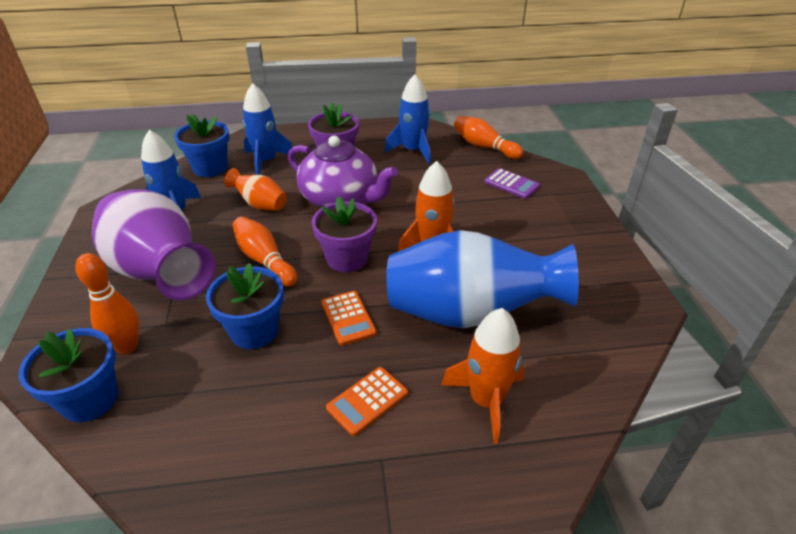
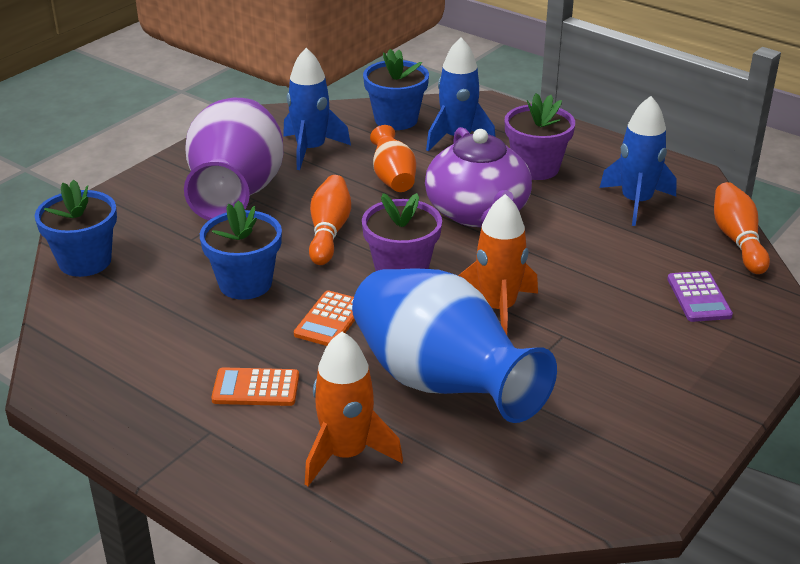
camera: 45 degrees right, 5 degrees down
(127, 346) = (148, 239): orange bowling pin -> none

